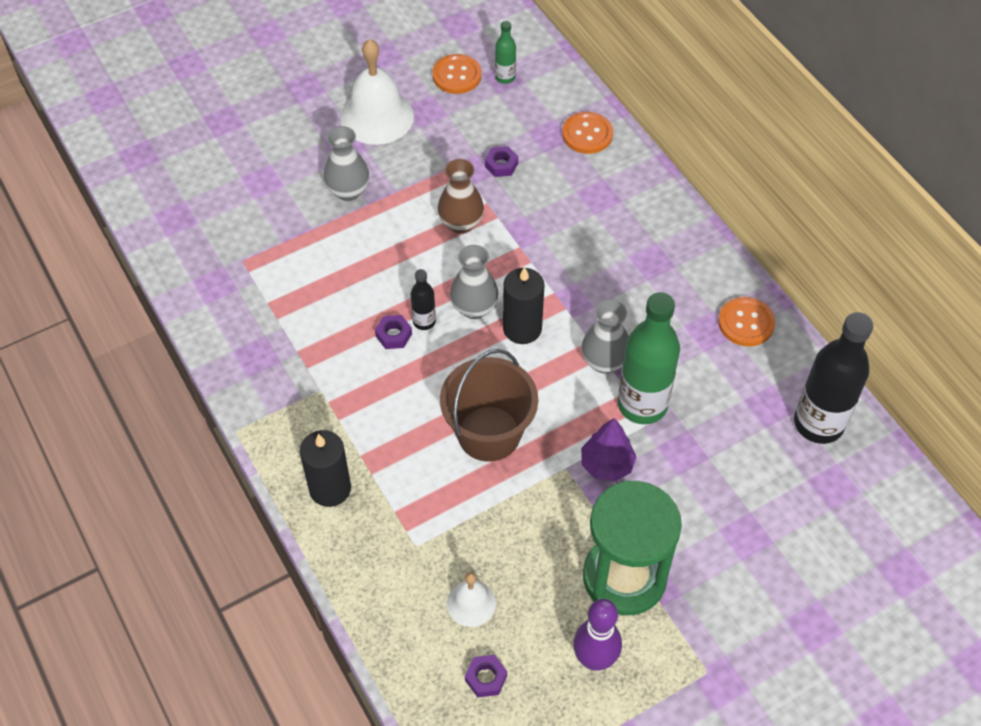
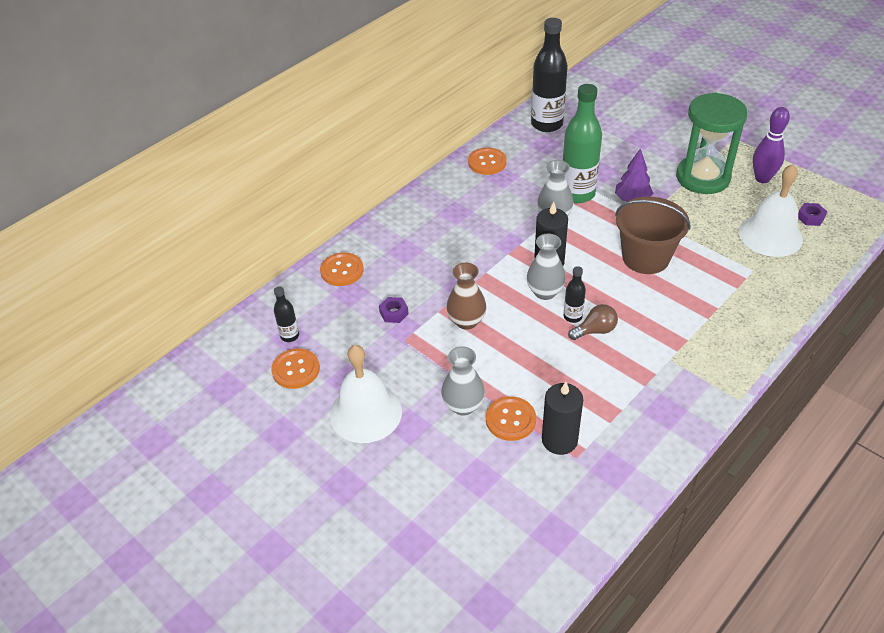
camera: 105 degrees left, 10 degrees down
(312, 223) = (510, 419): none -> orange button
(330, 488) = (745, 326): black candle -> black candle (559, 440)
(393, 335) = (595, 330): purple nut -> brown light bulb
(471, 603) = (770, 235): white bell -> white bell, size x1.87
(505, 77) = (290, 336): green bottle -> black bottle

